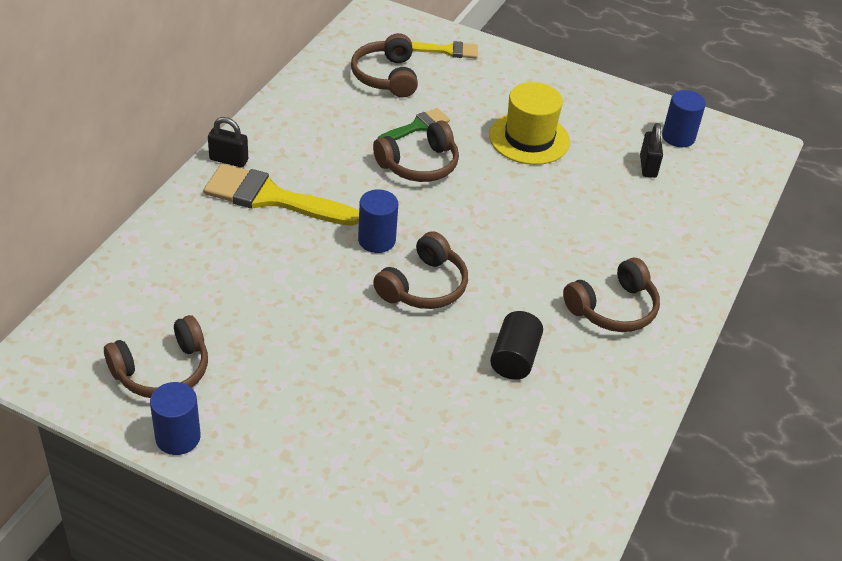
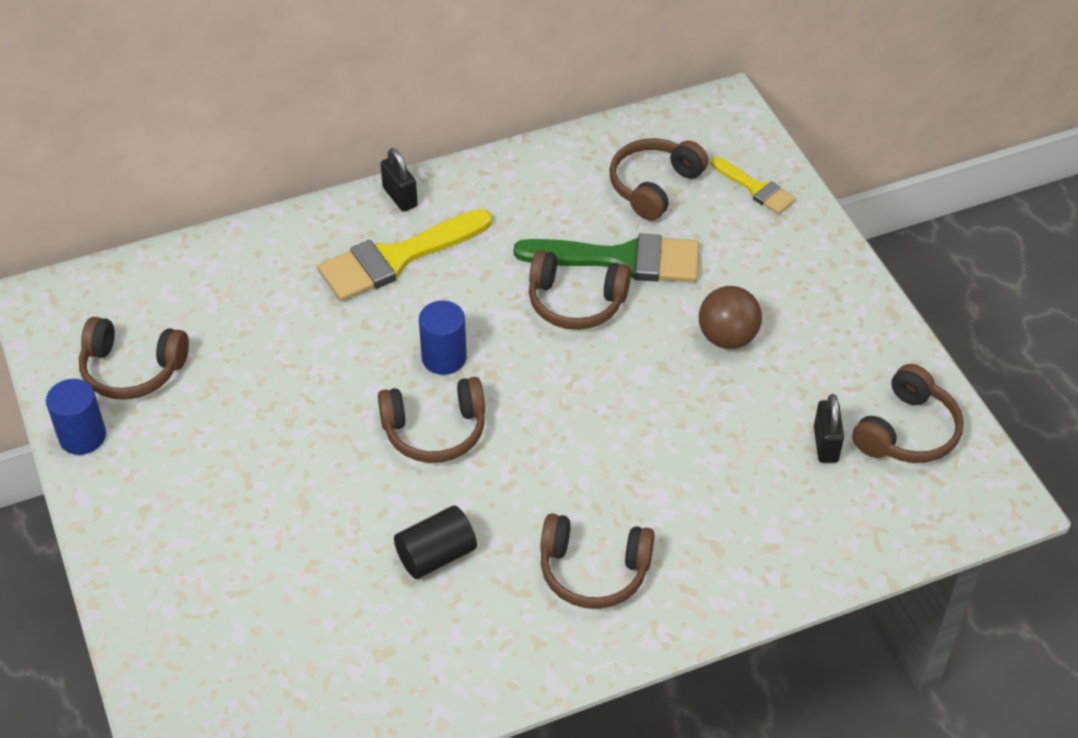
camera: 45 degrees right, 5 degrees up
(272, 198) = (396, 258): yellow brush -> yellow brush turned 90 degrees counterclockwise
(417, 127) = (621, 259): green brush -> green brush, size x1.82
(529, 138) = (727, 337): yellow hat -> brown ball
(648, 166) = (825, 444): black padlock -> black padlock turned 45 degrees counterclockwise
(678, 137) = (906, 431): blue cylinder -> brown headphones

